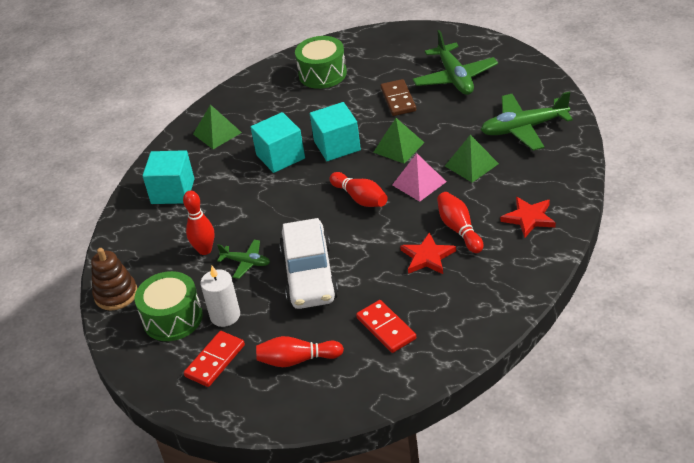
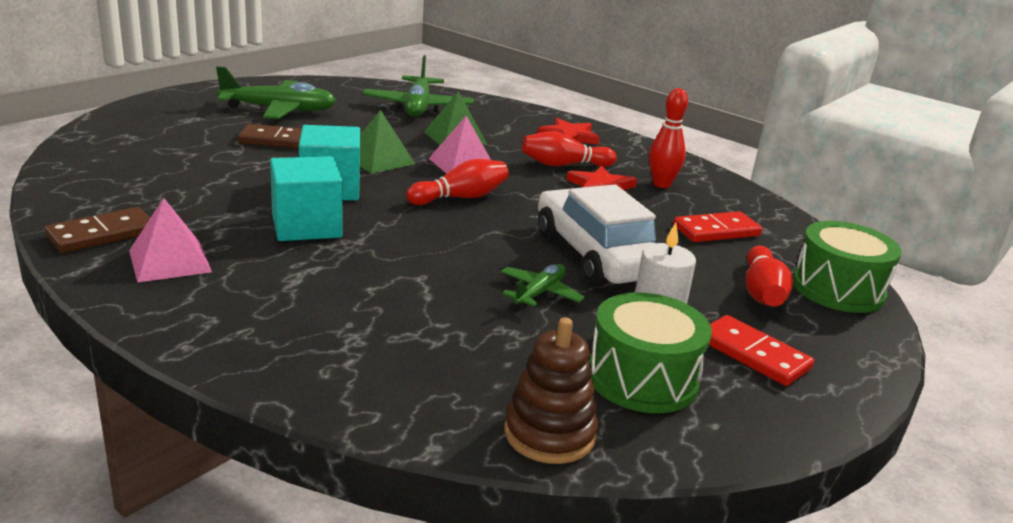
camera: 85 degrees left, 15 degrees down
(173, 191) = (290, 327): turquoise cube -> none
(205, 250) = (484, 322): red bowling pin -> red bowling pin (661, 184)
(217, 133) = (170, 261): green pyramid -> pink pyramid
(233, 103) = (102, 234): none -> brown domino
(309, 275) = (595, 255): white car -> white car turned 120 degrees counterclockwise
(322, 74) = (141, 164): green drum -> green drum (838, 289)

